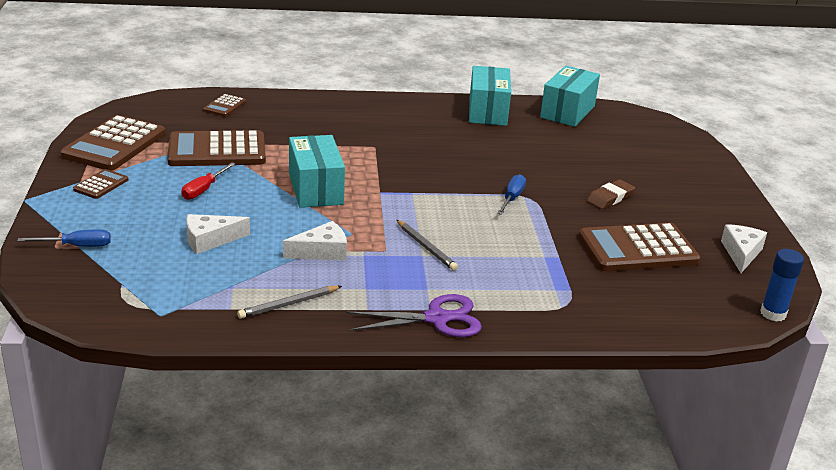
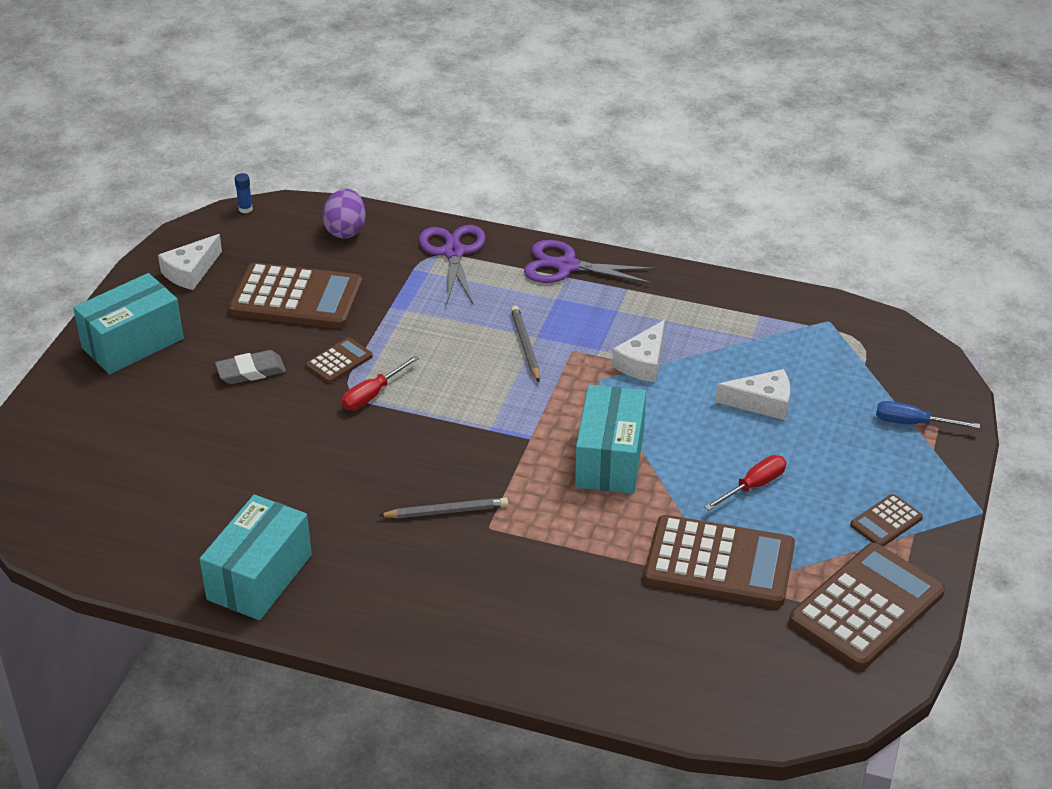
camera: 155 degrees left, 10 degrees up
(224, 106) = (680, 679): brown calculator -> brown calculator (339, 361)
(288, 304) = (702, 308): grey pencil -> grey pencil (446, 511)
(322, 251) = (643, 362): white cheese -> white cheese turned 60 degrees counterclockwise
(512, 198) = (373, 394): blue screwdriver -> red screwdriver
(550, 311) = (453, 253): none -> purple scissors
(567, 112) = (132, 551): turquoise box -> turquoise box (132, 343)
(610, 198) = (251, 371): brown eraser -> grey eraser
(664, 312) = (345, 230): none -> purple egg
(773, 314) = (245, 209): blue glue stick -> blue glue stick, size x0.57

